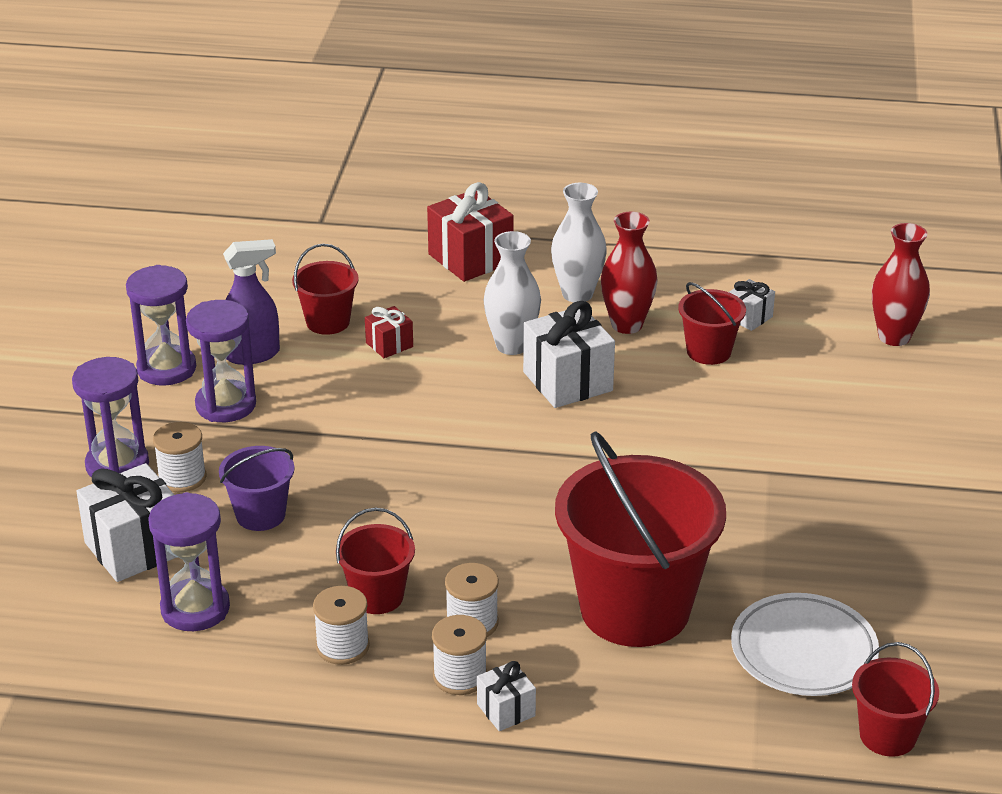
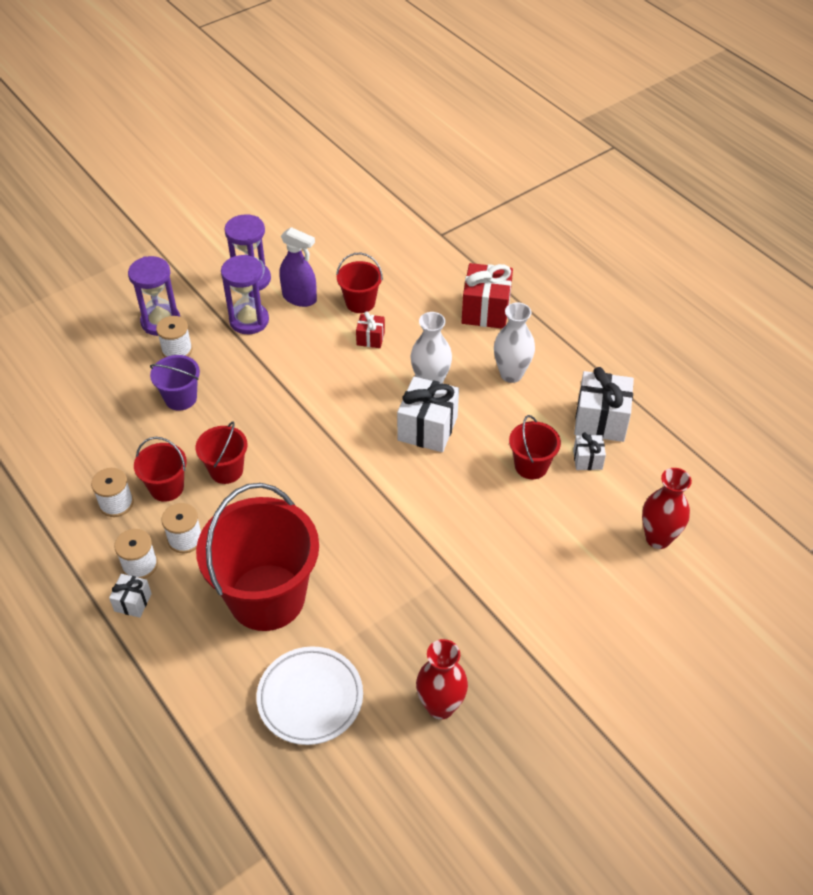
camera: 45 degrees right, 15 degrees up
(135, 548) = (108, 375): white gift -> white gift (600, 420)
(195, 608) = (88, 430): purple hourglass -> none
(627, 325) = (510, 414): red vase -> red vase (440, 706)
(887, 735) = (278, 788): red bucket -> red bucket (226, 470)

